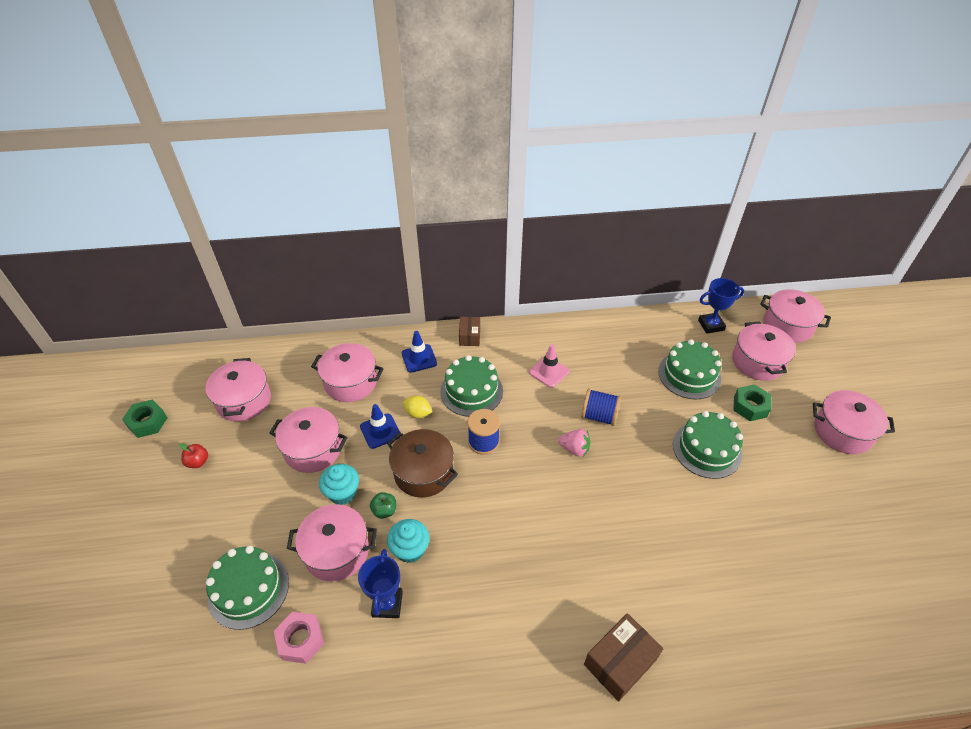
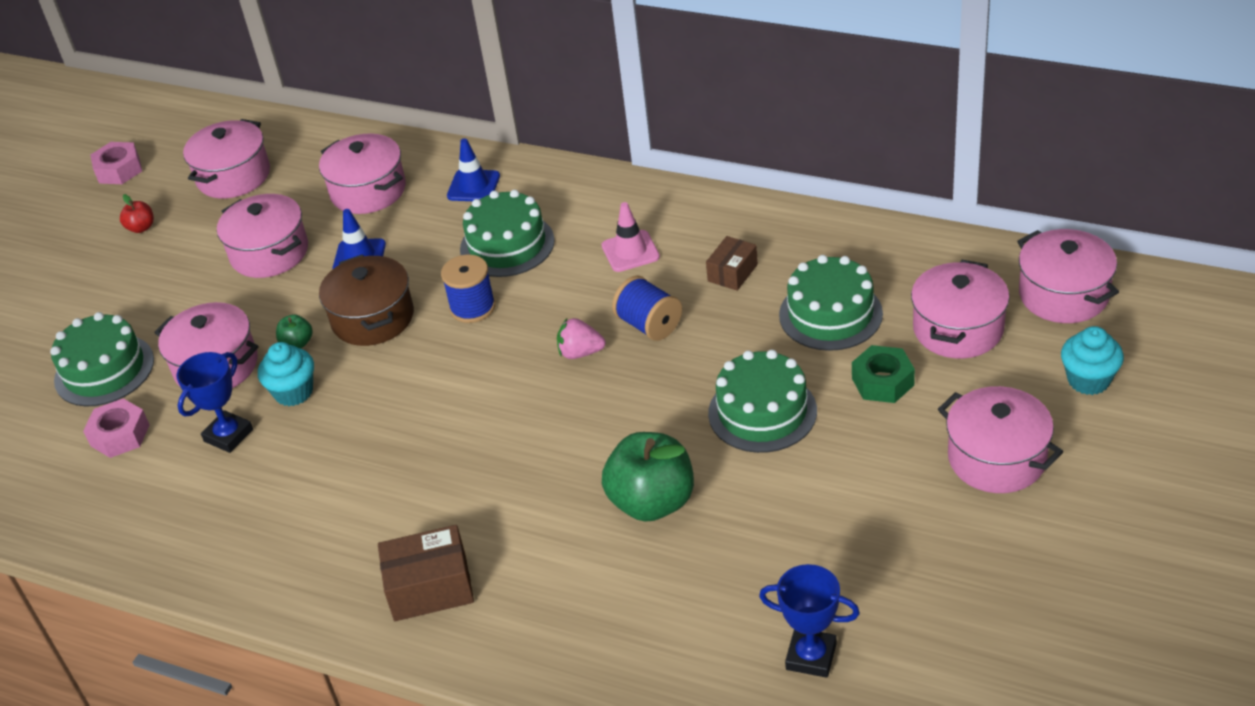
camera: 35 degrees right, 5 degrees down
(147, 422) = (119, 170): green nut -> pink nut
(342, 493) = (266, 310): turquoise cupcake -> turquoise cupcake (1088, 380)
(418, 413) = (419, 251): yellow lemon -> none
(469, 336) = (562, 177): brown box -> brown box (732, 273)
(574, 449) = (580, 353): pink strawberry -> pink strawberry turned 135 degrees clockwise
(699, 535) = (652, 502): none -> green apple
(711, 325) = (933, 259): blue trophy -> blue trophy (811, 656)

